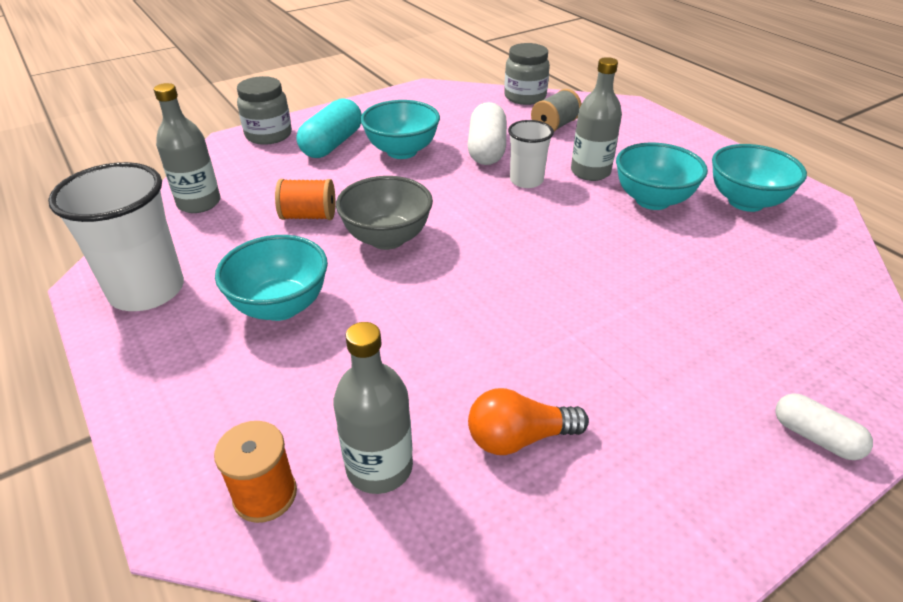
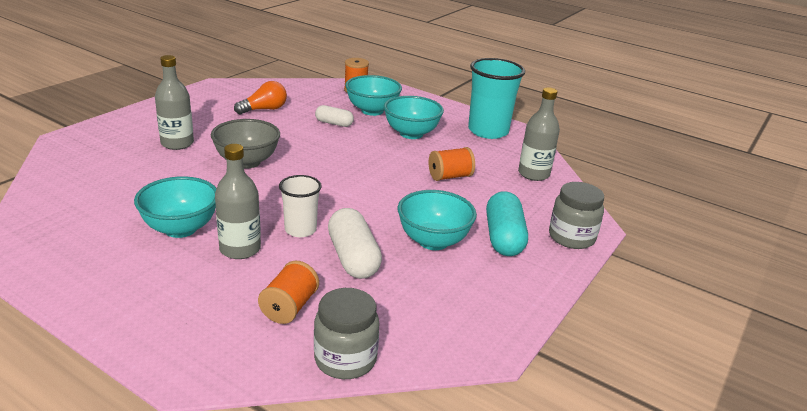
camera: 155 degrees right, 10 degrees down
(147, 290) = (488, 131): white cup -> turquoise cup
(379, 467) = (318, 98): grey bottle -> grey bottle (177, 143)
(387, 238) = (383, 171): grey bowl -> grey bowl (247, 162)
(554, 126) = (289, 307): grey spool -> orange spool
(745, 202) = (88, 241): turquoise bowl -> turquoise bowl (372, 111)
(815, 437) = (123, 123): white capsule -> white capsule (334, 123)

